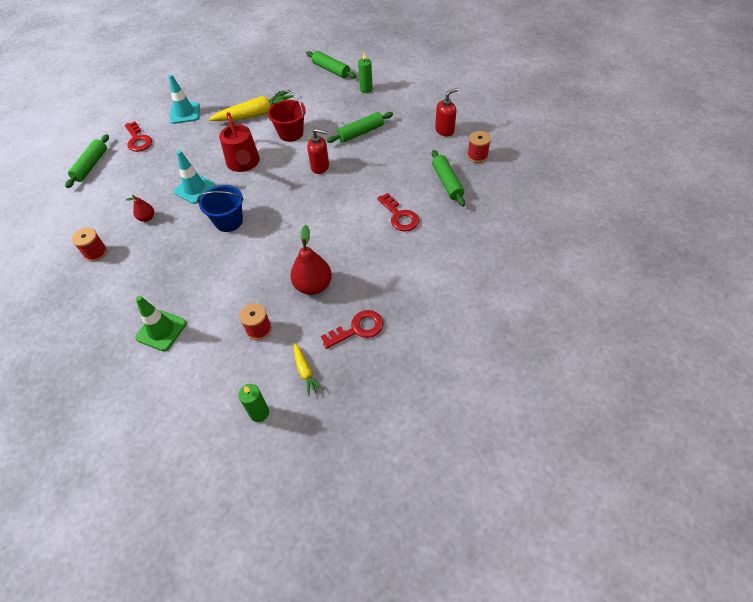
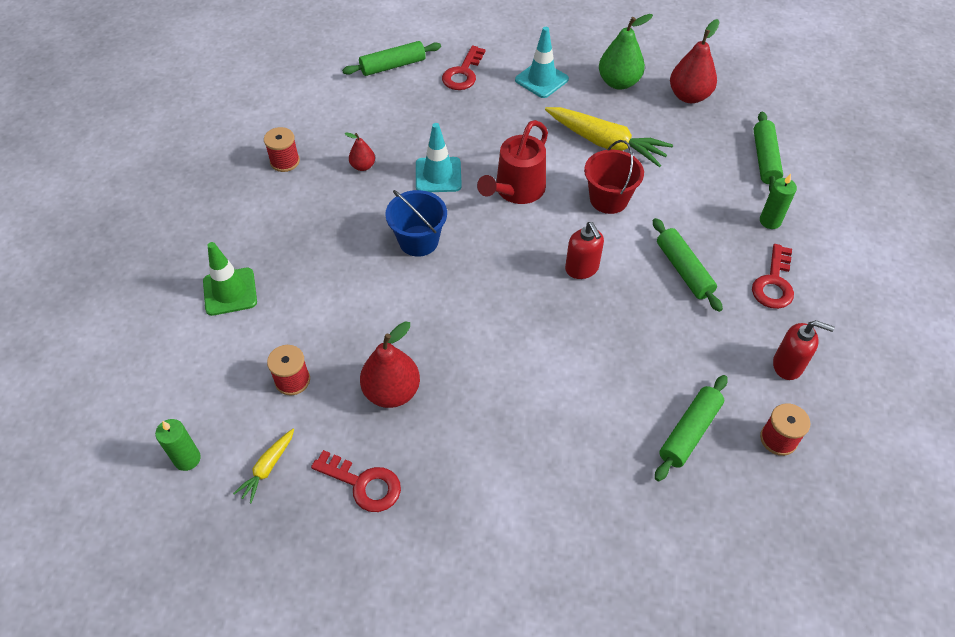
camera: 50 degrees right, 0 degrees up
(224, 88) = (618, 82): none -> green pear
(265, 70) = (689, 96): none -> red pear
(361, 132) = (683, 270): green rolling pin -> green rolling pin turned 45 degrees clockwise
(399, 216) = (577, 413): red key -> red key (774, 283)

